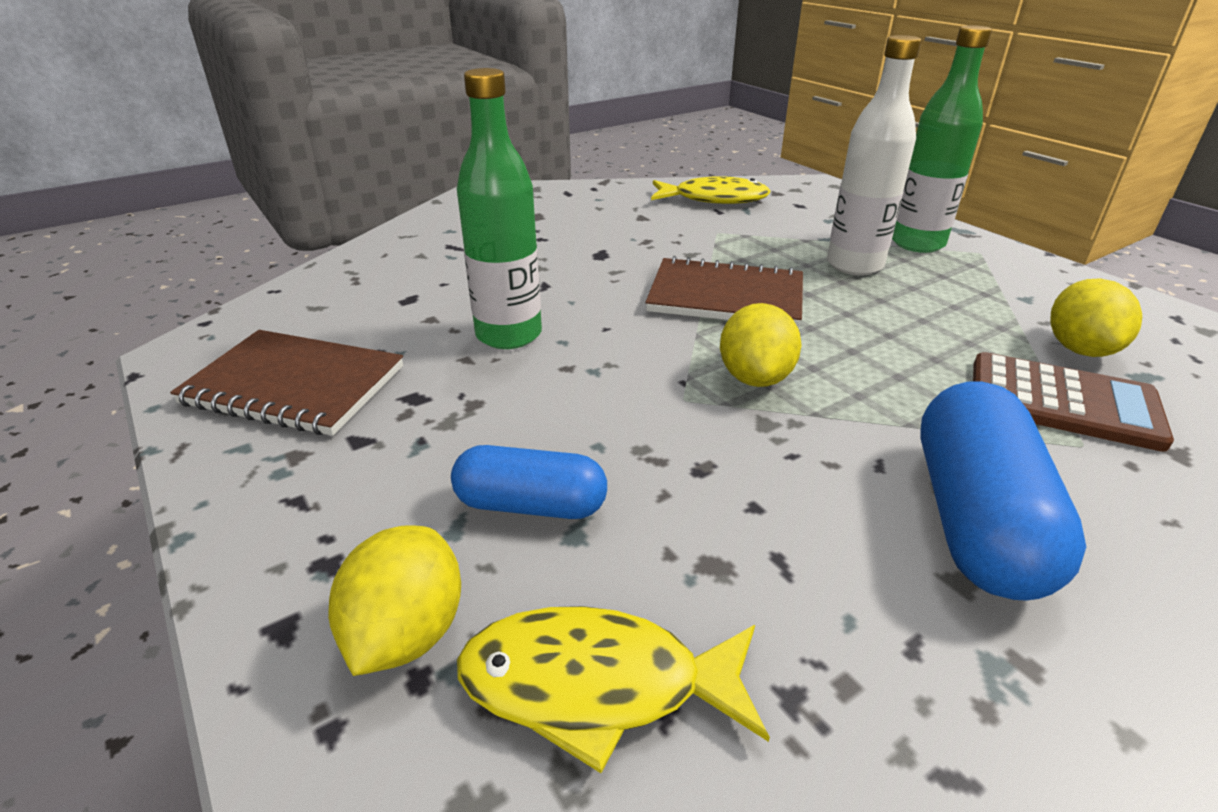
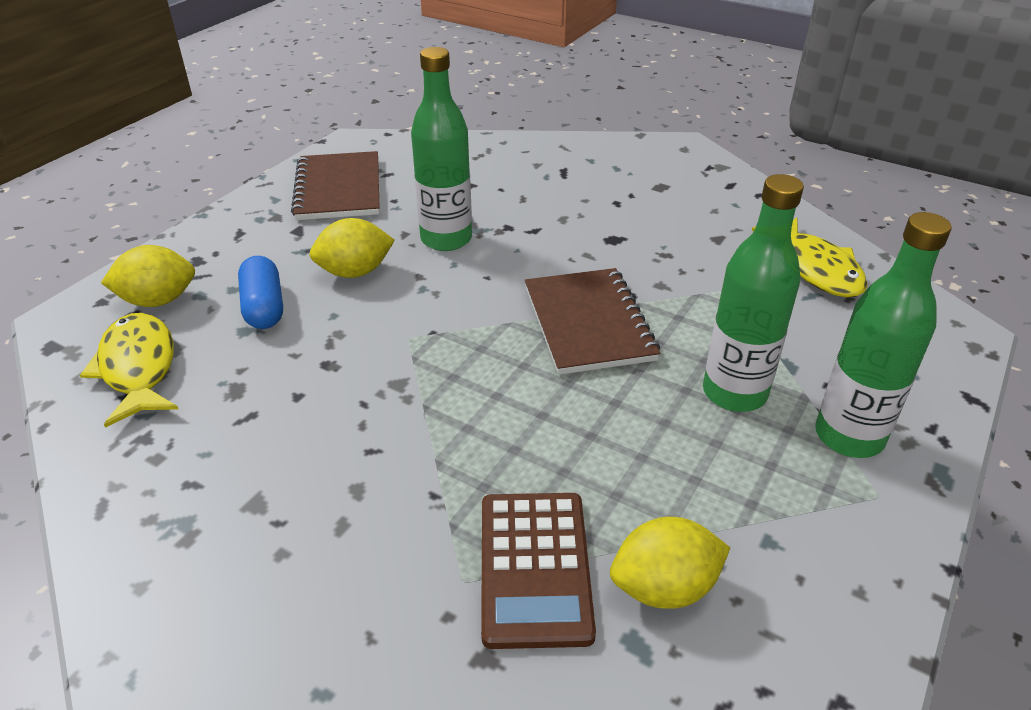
camera: 65 degrees right, 5 degrees up
(755, 377) = (459, 366): yellow lemon -> yellow lemon (355, 272)
(854, 265) = (734, 393): white bottle -> green bottle
(975, 519) = (324, 508): blue capsule -> none

